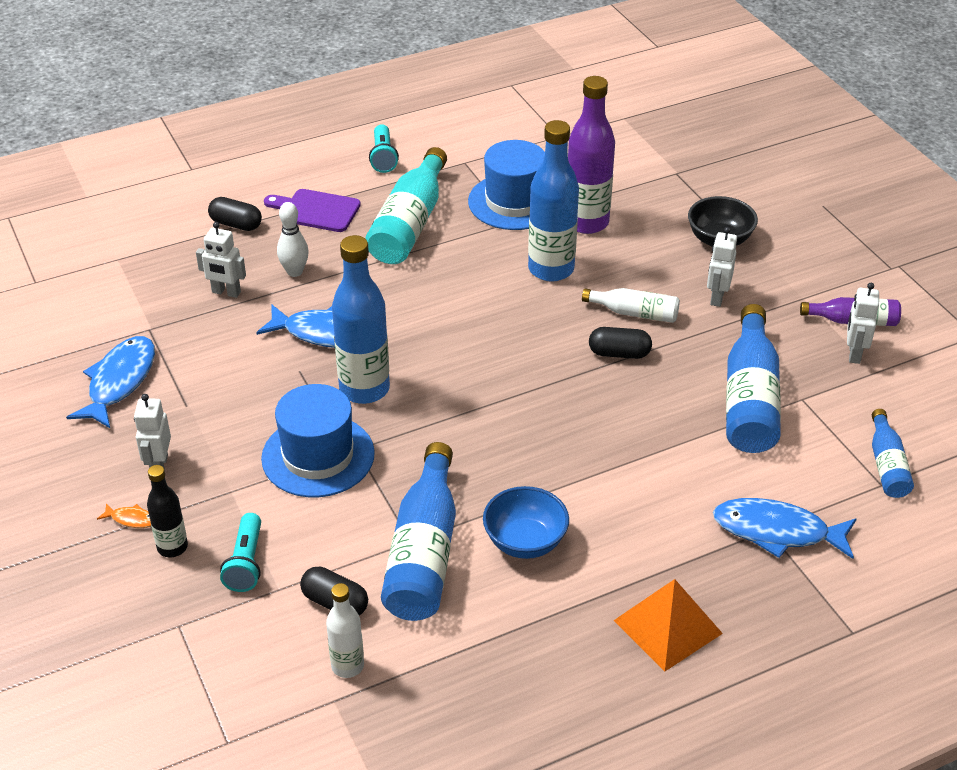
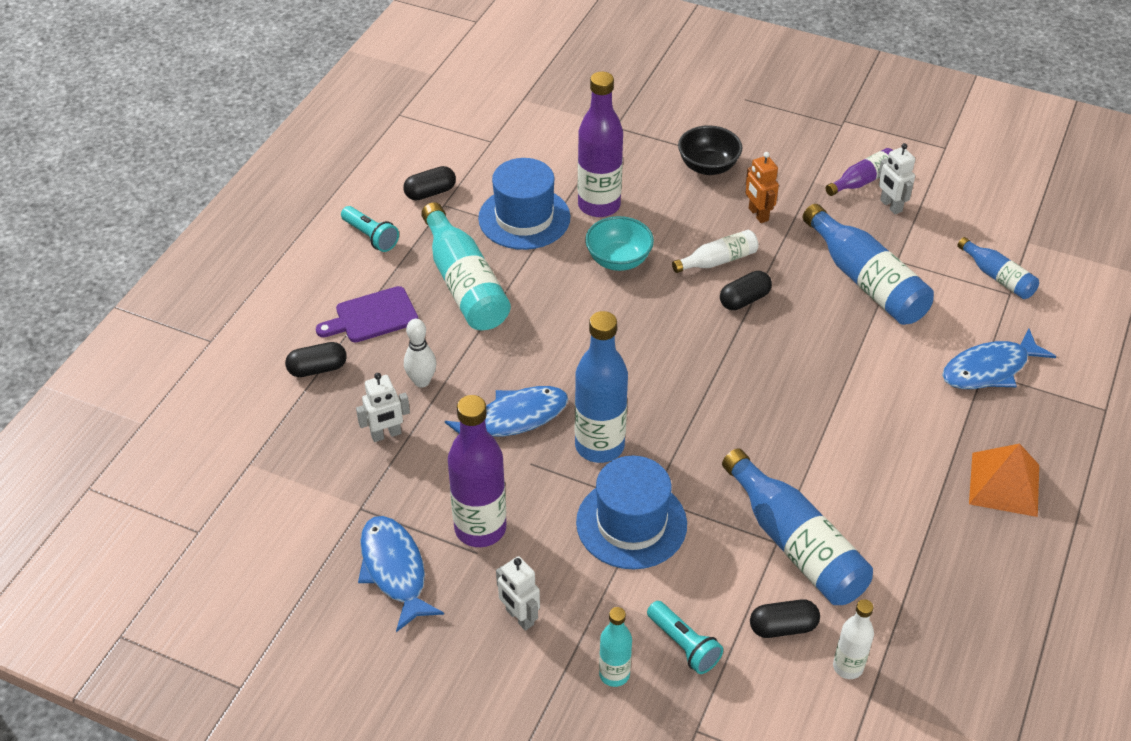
camera: 40 degrees left, 5 degrees up
(131, 519) = (554, 676): orange fish -> none
(172, 547) = (614, 674): black bottle -> turquoise bottle
(209, 391) = (480, 528): none -> purple bottle
(465, 149) = (430, 193): none -> black capsule
(525, 542) = (850, 487): blue bowl -> none
(551, 269) = (618, 260): blue bottle -> turquoise bowl
(717, 297) = (758, 214): white robot -> orange robot

